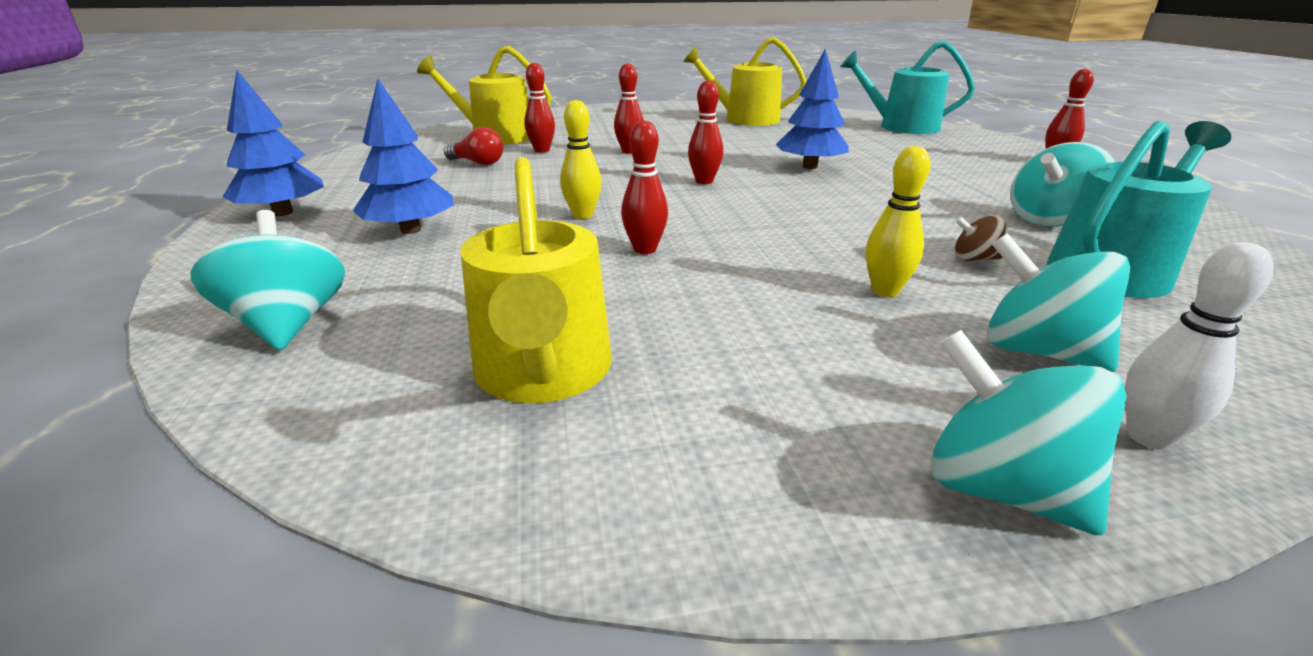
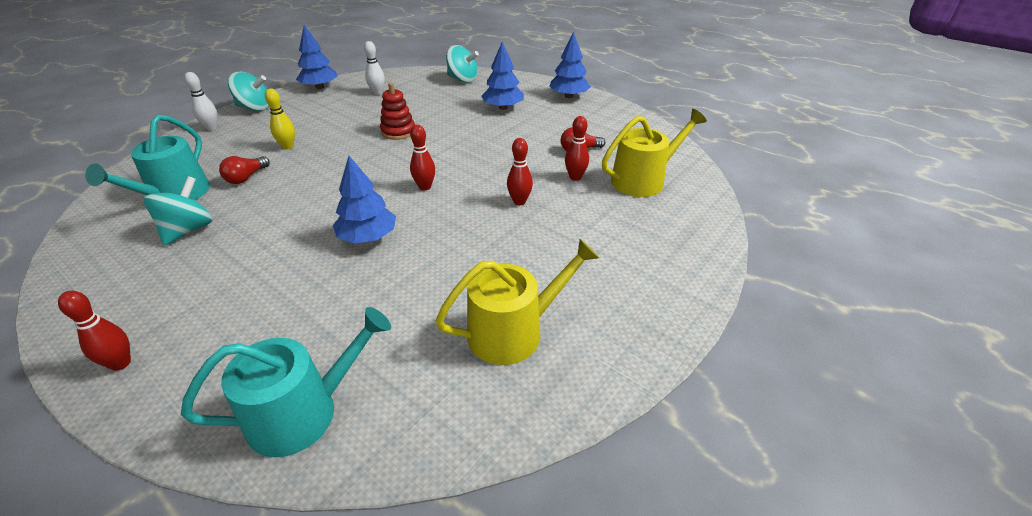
camera: 140 degrees right, 10 degrees up
(543, 373) = (377, 92): yellow watering can -> white bowling pin
(583, 215) = (451, 138): yellow bowling pin -> none
(645, 249) = (398, 132): red bowling pin -> red stacking toy
(690, 510) = (320, 87): none -> blue tree
(974, 258) = (246, 178): brown spinning top -> red light bulb
(1037, 351) = (233, 141): turquoise spinning top -> none

